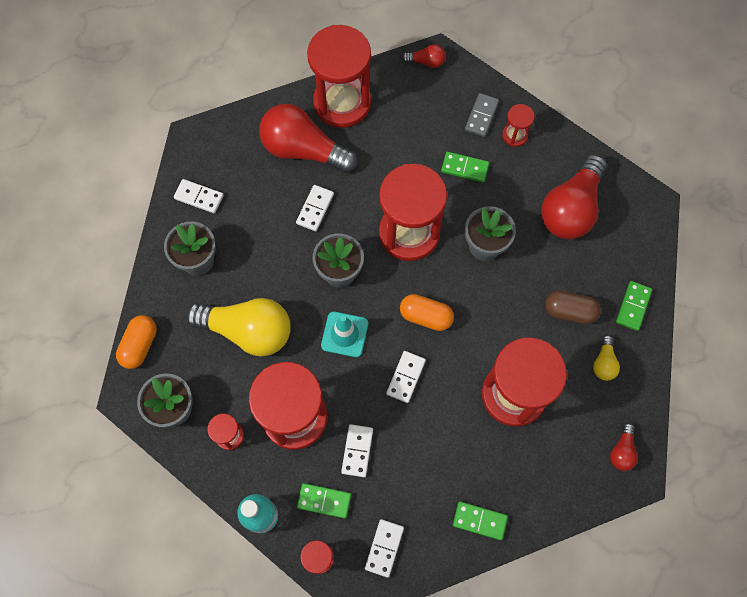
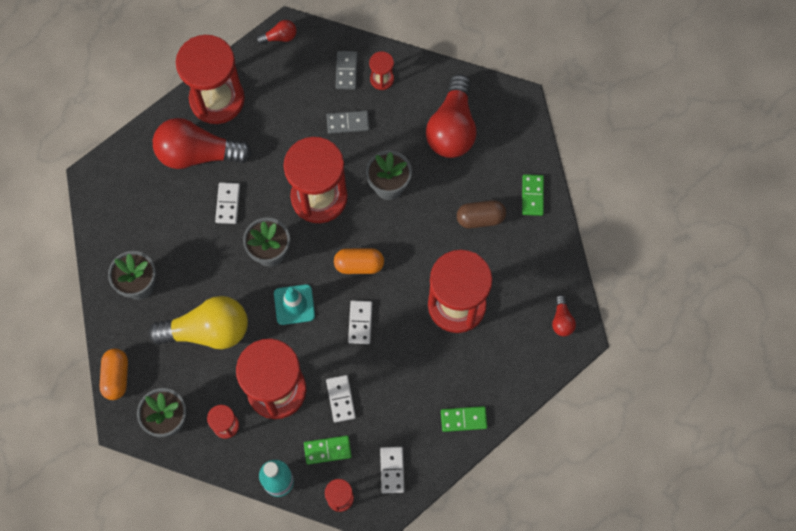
camera: 20 degrees left, 0 degrees up
(199, 197) = (119, 228): white domino -> none
(464, 168) = (348, 123): green domino -> grey domino
(604, 363) = (523, 252): yellow light bulb -> none

